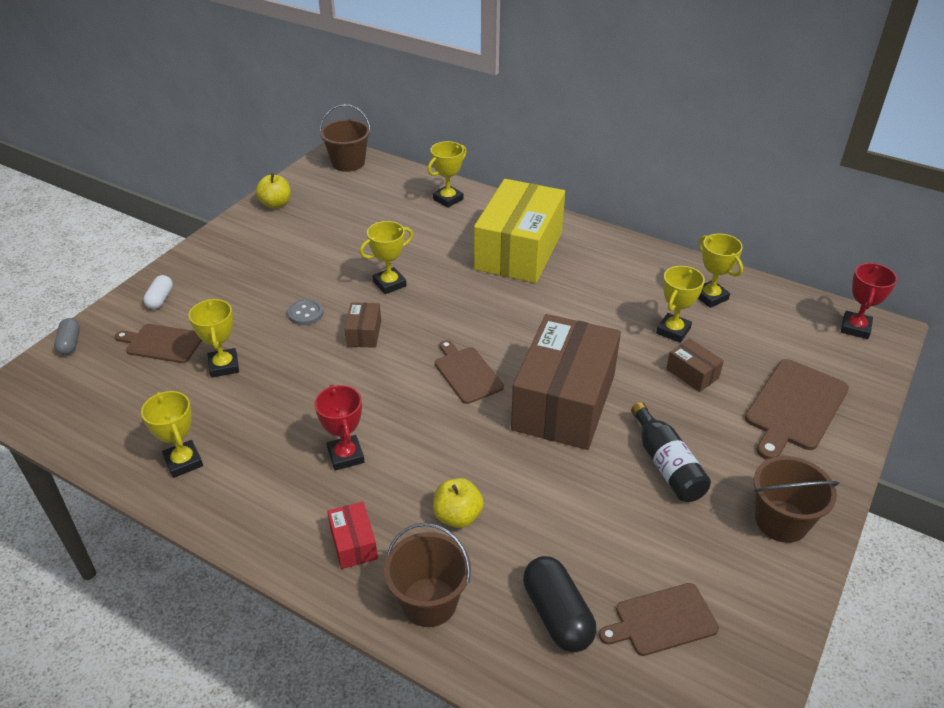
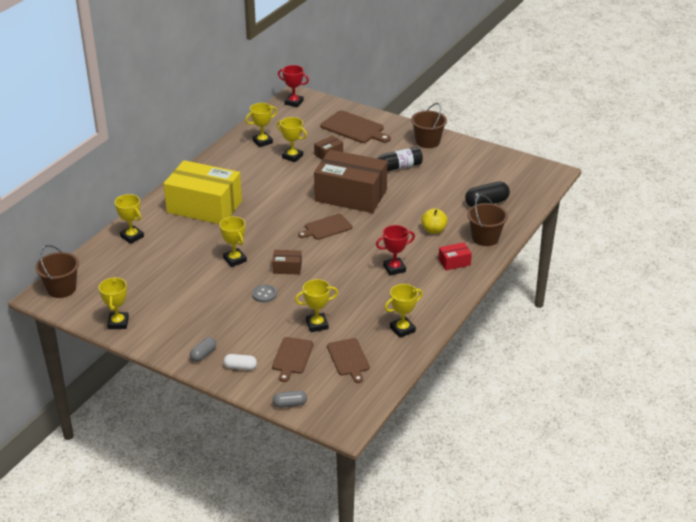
camera: 90 degrees left, 5 degrees down
(196, 269) = (203, 354): none -> grey capsule
(275, 204) = (118, 323): yellow apple -> yellow trophy
(662, 620) = (484, 177): brown cutting board -> brown cutting board (348, 358)

